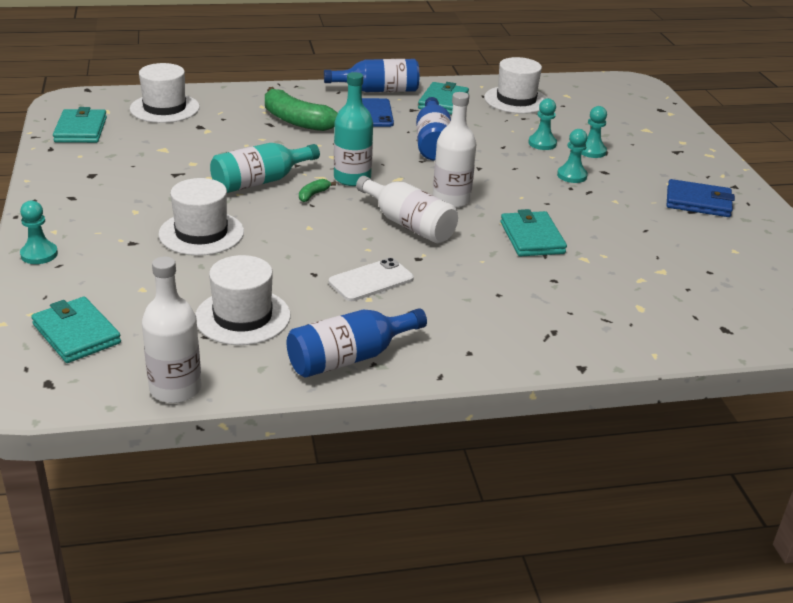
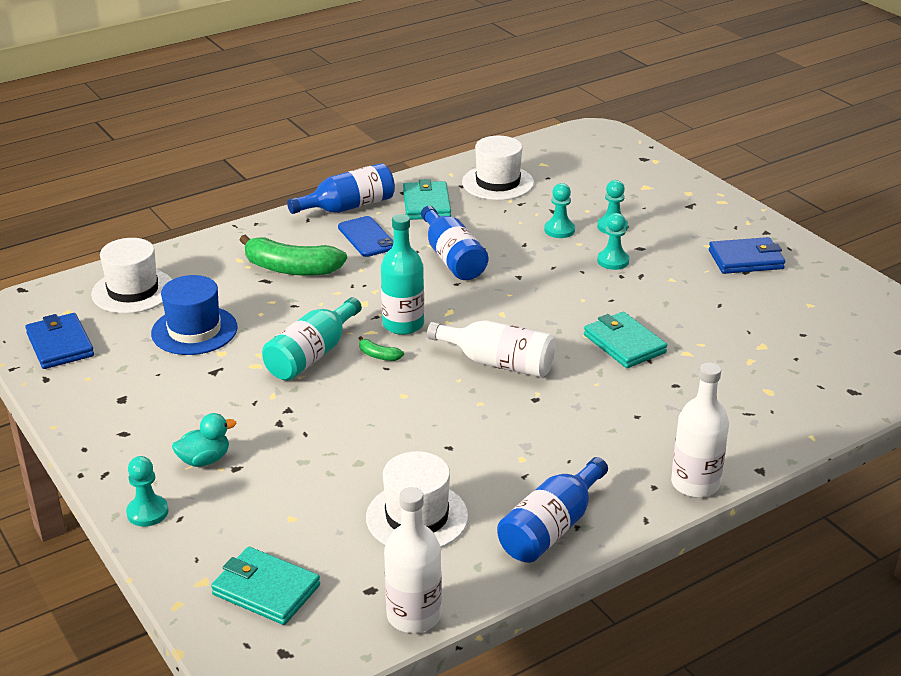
camera: 20 degrees left, 0 degrees up
(81, 130) = (60, 345): turquoise wallet -> blue wallet
(114, 231) = (204, 460): none -> turquoise duck
(186, 144) = (194, 330): none -> blue hat
(201, 233) = (299, 435): white hat -> none
(313, 195) = (379, 355): green banana -> green banana turned 75 degrees counterclockwise
(371, 280) = (509, 437): white phone -> none
(451, 200) = (519, 322): white bottle -> white bottle (695, 484)

